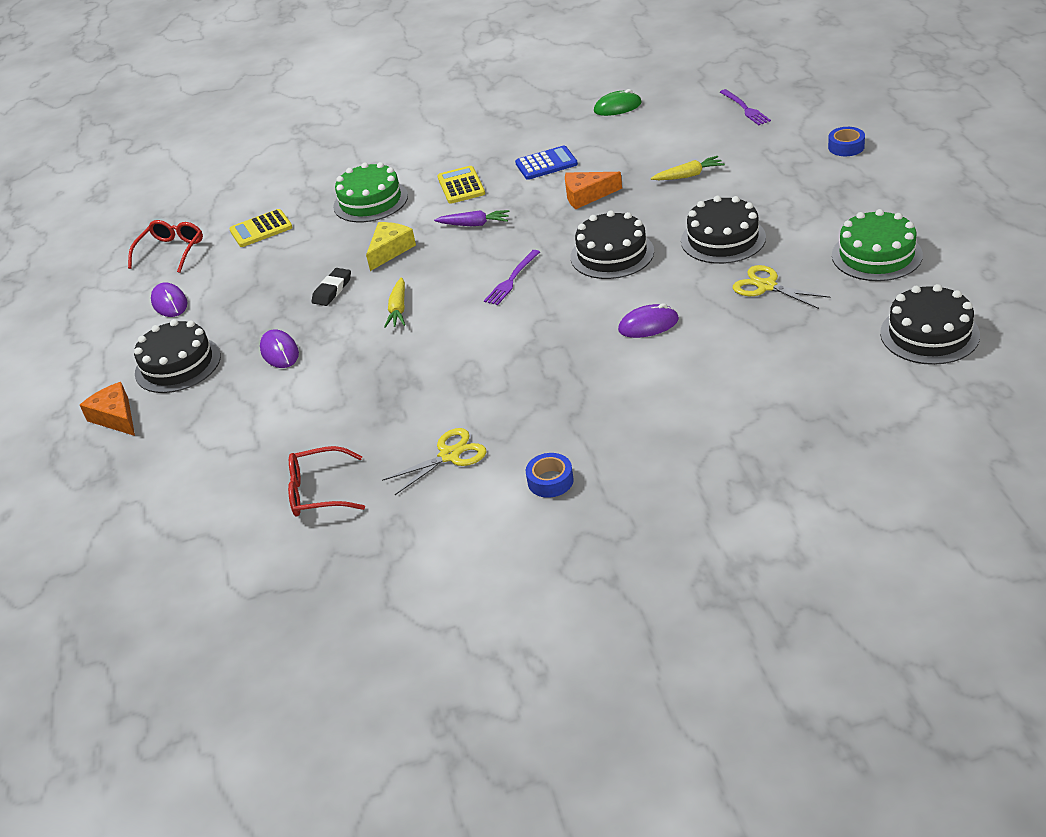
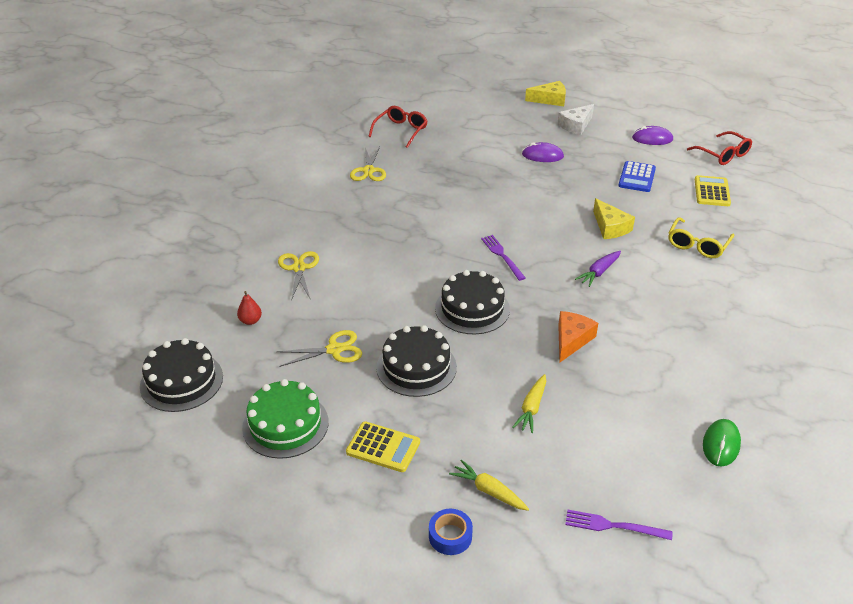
camera: 120 degrees right, 0 degrees up
(115, 417) = (550, 99): orange cheese -> yellow cheese
(178, 364) = (576, 125): black cake -> white cheese
(332, 290) = (588, 191): black eraser -> none
(370, 201) = (697, 245): green cake -> yellow glasses
(398, 309) = (530, 205): yellow carrot -> yellow carrot (489, 491)
(461, 186) = (670, 291): yellow calculator -> yellow calculator (383, 447)
(546, 164) = (654, 347): blue calculator -> blue calculator (637, 177)
(550, 481) = (303, 189): blue tape -> none
(648, 325) = (372, 280): purple mouse -> none
(693, 379) = (299, 268): none -> yellow scissors
(806, 353) = (250, 321): none -> red pear

